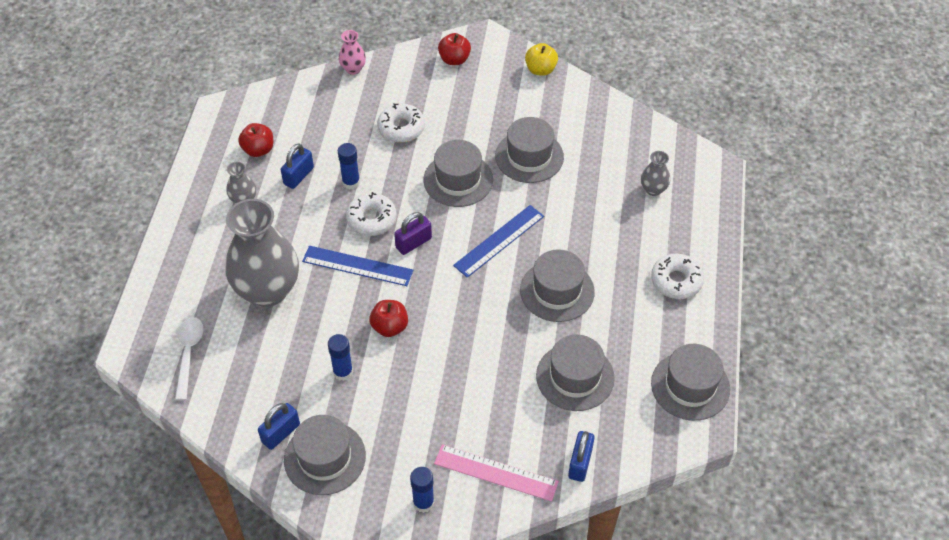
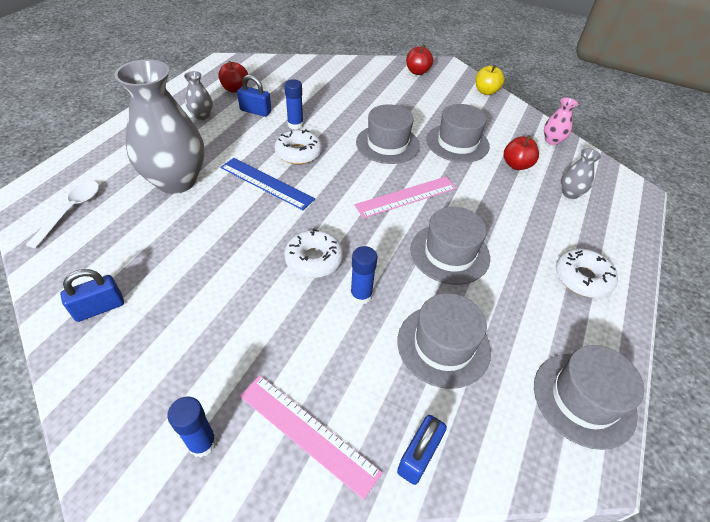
camera: 15 degrees right, 5 degrees down
(298, 176) = (255, 111): blue padlock -> blue padlock turned 60 degrees clockwise
(325, 458) = (125, 349): grey hat -> none
(343, 372) = (199, 267): blue glue stick -> blue glue stick (361, 295)
(353, 69) = (336, 61): pink vase -> pink vase (552, 141)
(390, 327) = (268, 240): red apple -> red apple (516, 165)
(401, 128) = (355, 101): white donut -> white donut (314, 259)
(413, 243) = (326, 179): purple padlock -> none
(499, 241) = (406, 197): blue ruler -> pink ruler

